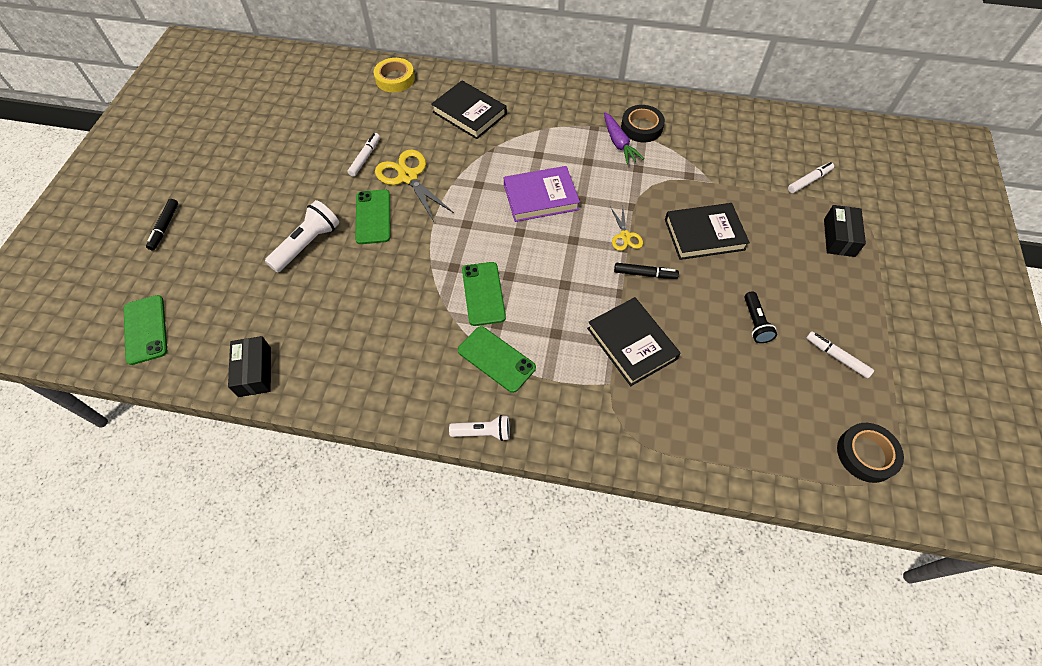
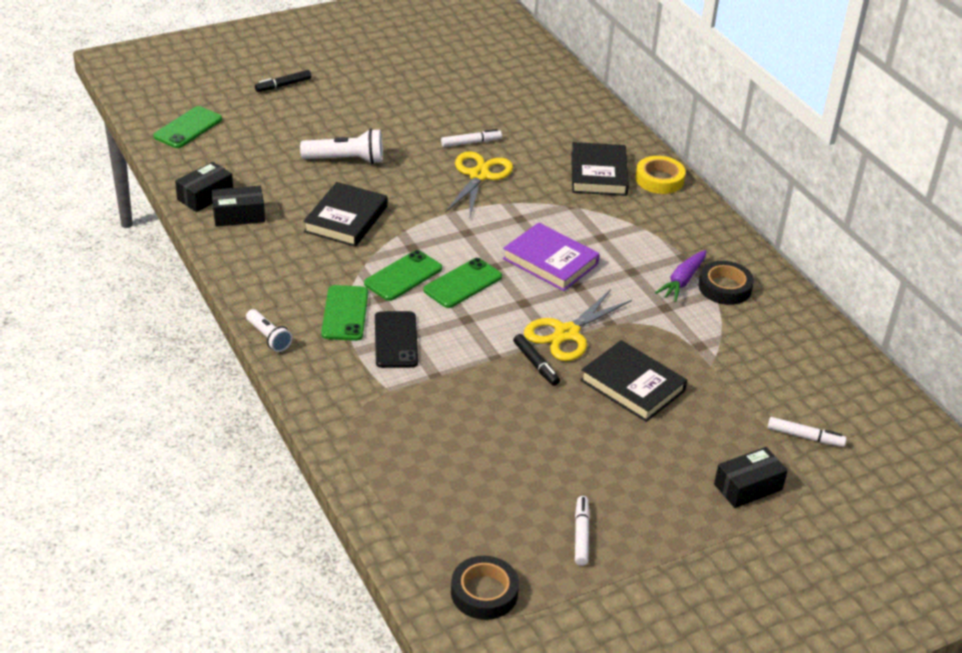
camera: 50 degrees right, 20 degrees down
(305, 361) = (238, 215): none -> black box
(373, 217) = (413, 178): green phone -> green phone (462, 283)
(395, 79) = (583, 113): yellow tape -> yellow tape (659, 179)
(554, 344) = (396, 340): none -> black phone
(625, 236) = (567, 333): yellow scissors -> yellow scissors, size x1.81
(631, 343) = (446, 387): black book -> black book (346, 219)
(755, 323) = (560, 461): black flashlight -> none

